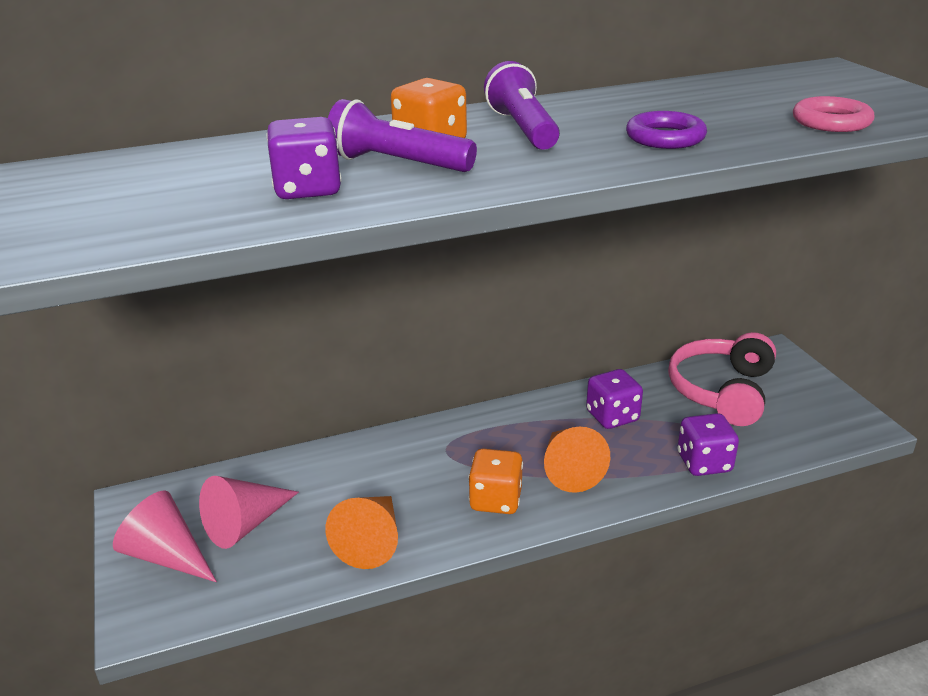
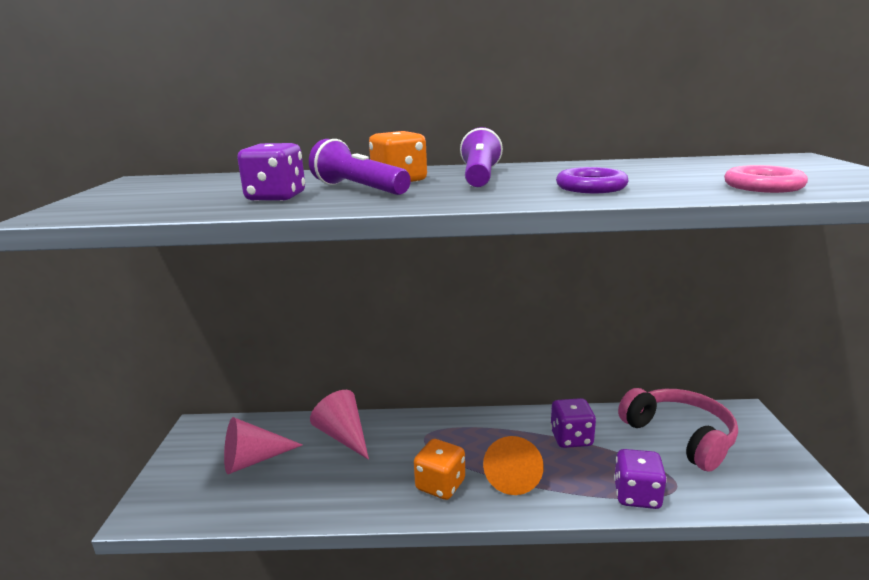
camera: 20 degrees right, 10 degrees down
(167, 555) = (191, 470): pink cone -> pink cone (343, 436)
(371, 541) = (329, 494): orange cone -> none
(721, 391) = (680, 436): pink headphones -> pink headphones turned 105 degrees clockwise

